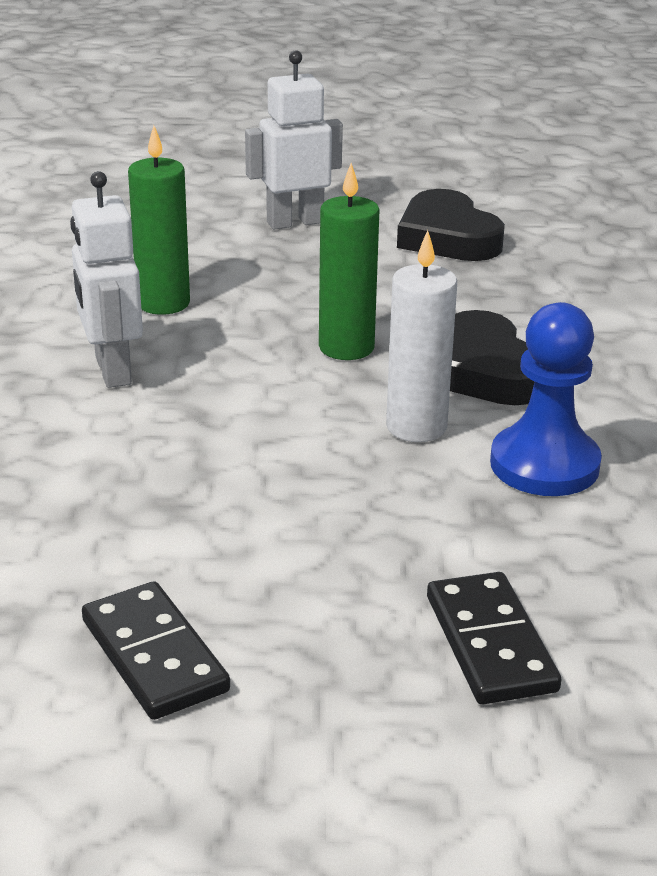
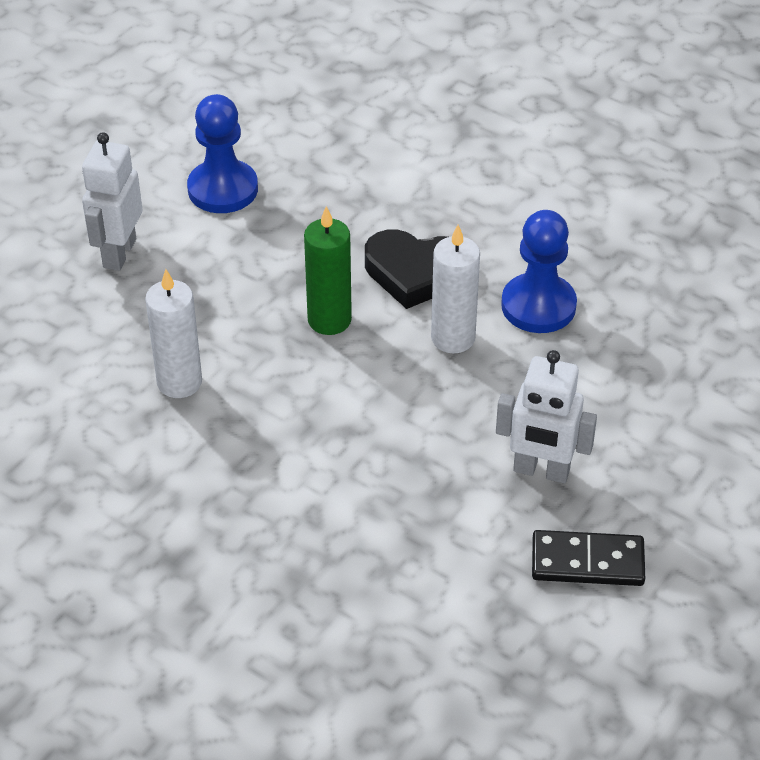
camera: 55 degrees left, 15 degrees up
(112, 371) = (254, 451): white robot -> white robot (541, 471)
(163, 303) = (179, 382): green candle -> white candle
(447, 237) = (223, 189): black heart -> blue pawn
(490, 643) = (677, 419): black domino -> none

